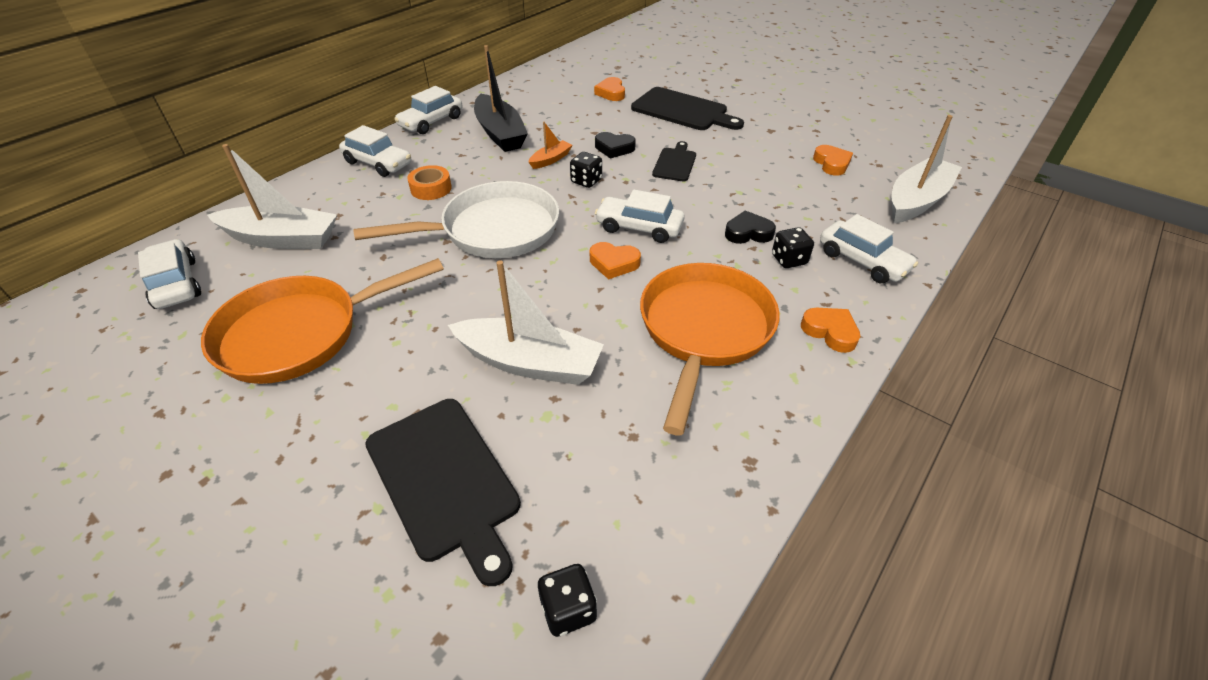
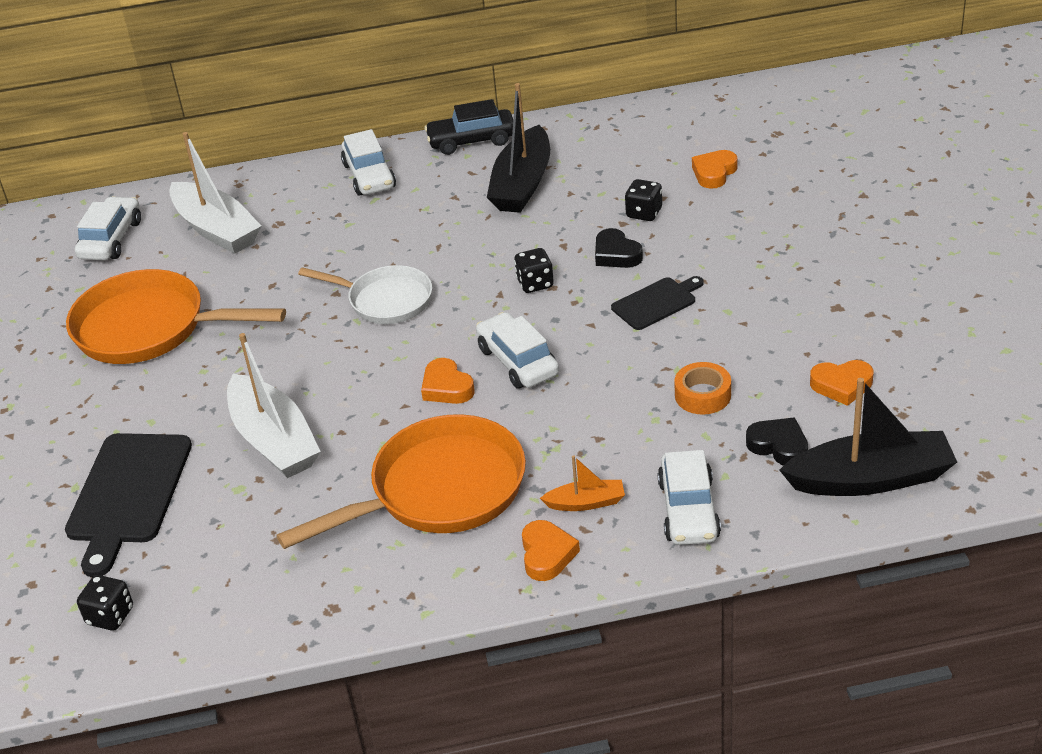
camera: 45 degrees right, 5 degrees down
(431, 122) = (472, 141): white car -> black car
(431, 188) = (383, 227): orange tape -> orange tape (702, 395)
(493, 230) = (385, 300): white pan -> white pan, size x0.63
(551, 160) = (532, 241): orange boat -> orange boat (586, 503)
(682, 110) = (766, 233): black cutting board -> none
(748, 233) = (616, 420): black heart -> black heart (779, 446)
(789, 260) = (614, 469): black dice -> black dice (644, 213)
(831, 164) = (842, 385): orange heart -> orange heart turned 60 degrees clockwise
(917, 200) = (871, 479): white boat -> black boat

